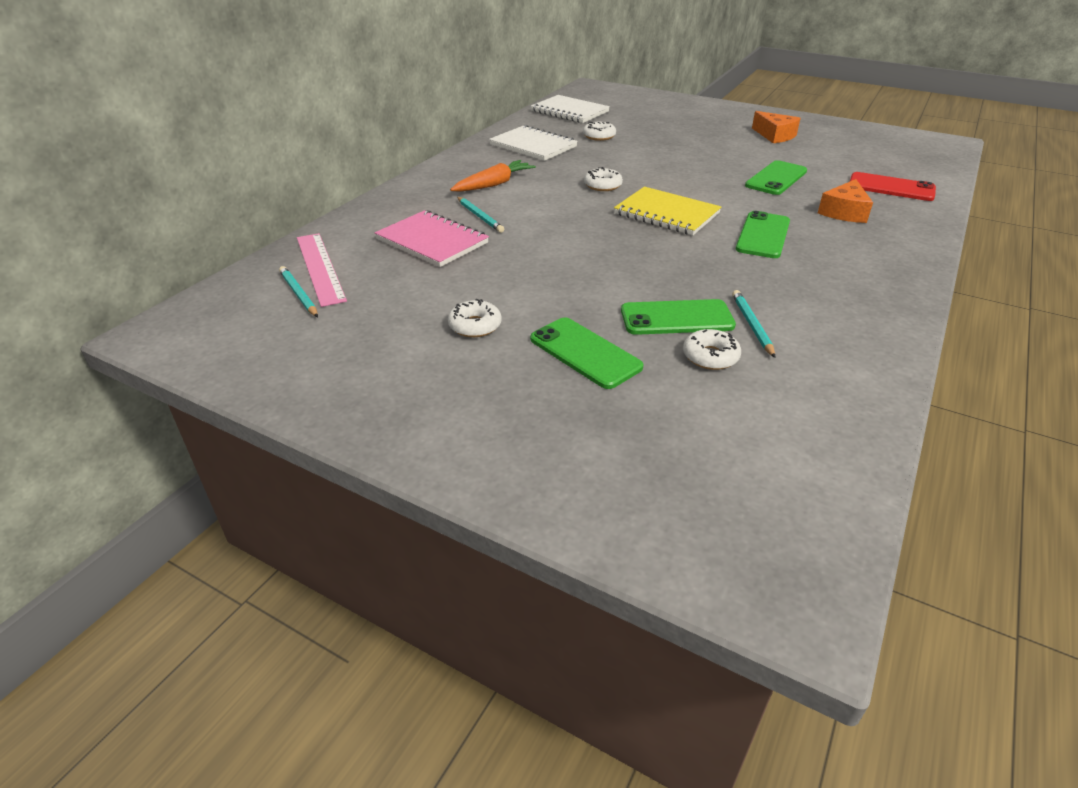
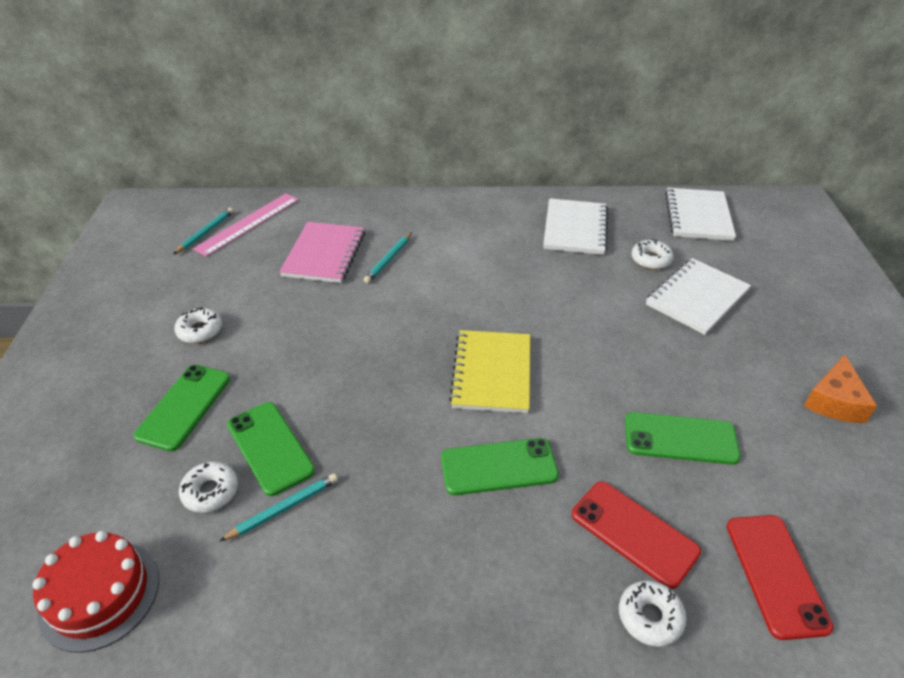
camera: 60 degrees right, 5 degrees up
(494, 184) = (461, 241): orange carrot -> none
(602, 185) = (522, 306): white donut -> white donut (650, 617)
(653, 137) = (697, 298): none -> white notebook
(801, 435) = (99, 594): none -> red cake
(844, 212) = (634, 533): orange cheese -> red phone

